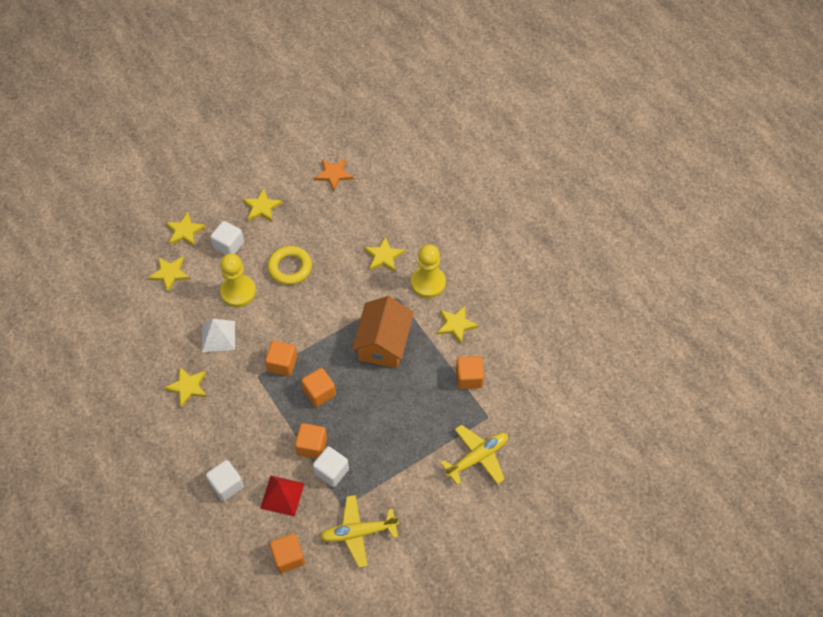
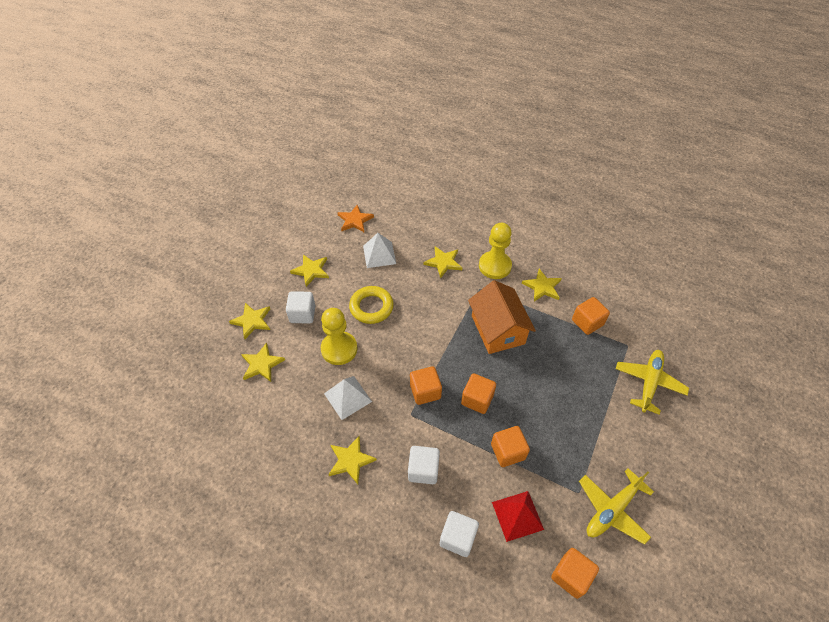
camera: 30 degrees left, 5 degrees down
(331, 220) = (379, 254): none -> white pyramid
(331, 471) = (543, 465): white cube -> white cube (423, 470)

